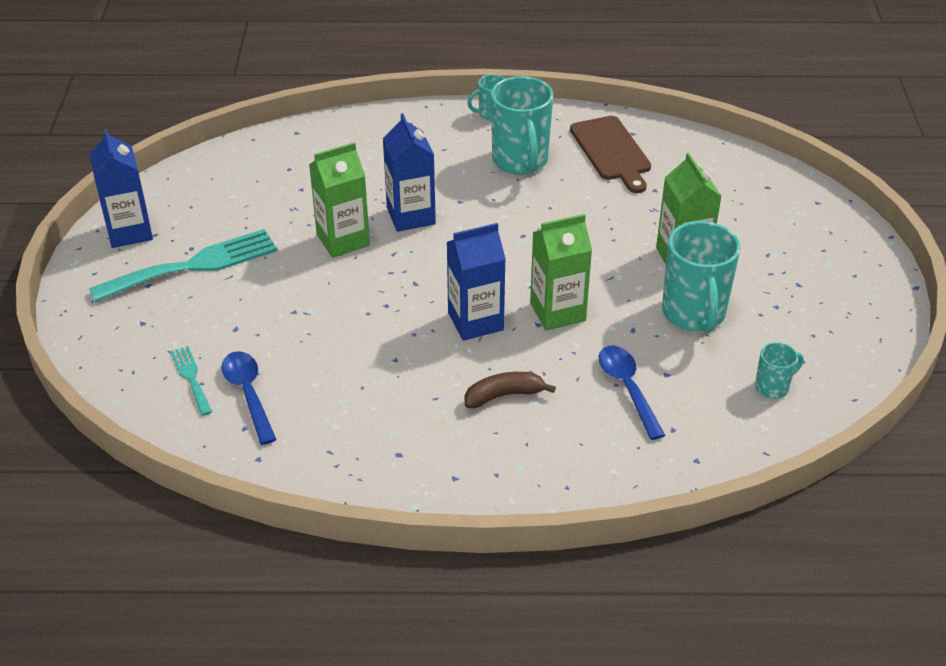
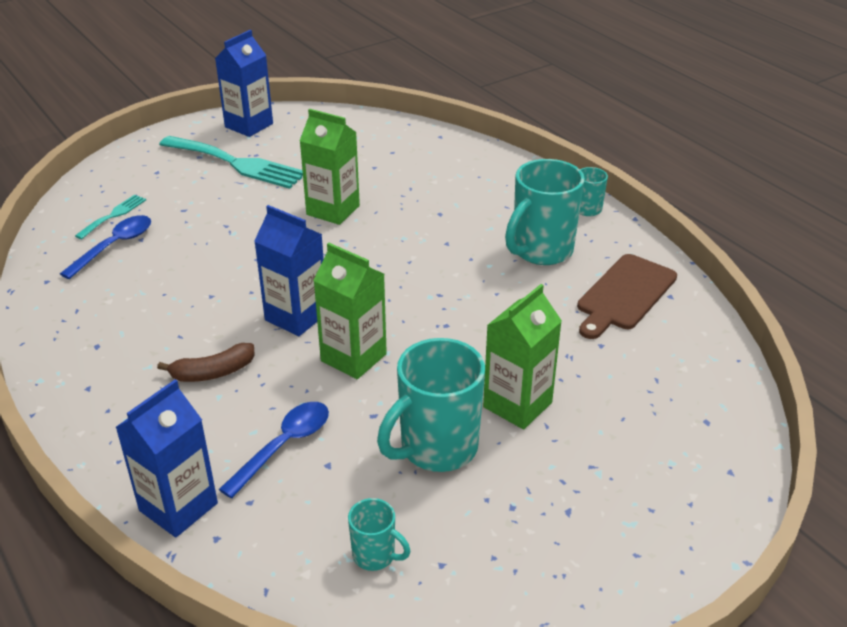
camera: 55 degrees right, 5 degrees down
(411, 216) = (399, 228): blue carton -> blue carton (178, 507)
(504, 395) = (213, 372): brown banana -> brown banana turned 120 degrees clockwise

